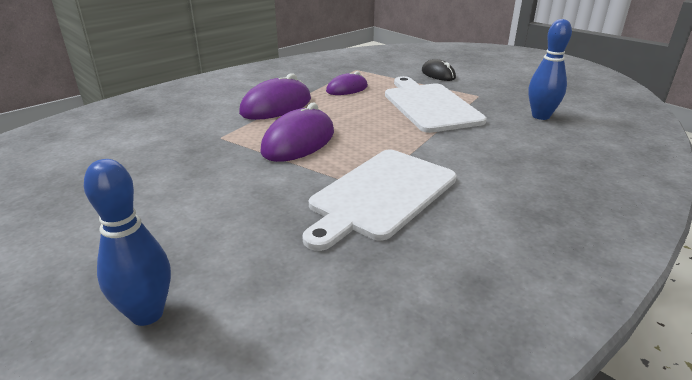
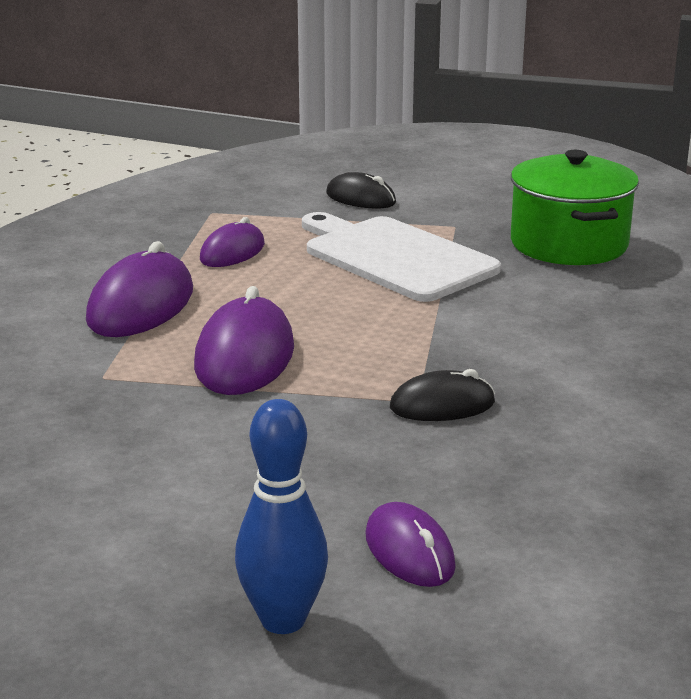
camera: 25 degrees left, 5 degrees down
(269, 289) = (409, 551): none -> purple mouse
(380, 195) = (442, 405): white cutting board -> black mouse
(540, 116) = (569, 244): blue bowling pin -> green pot

